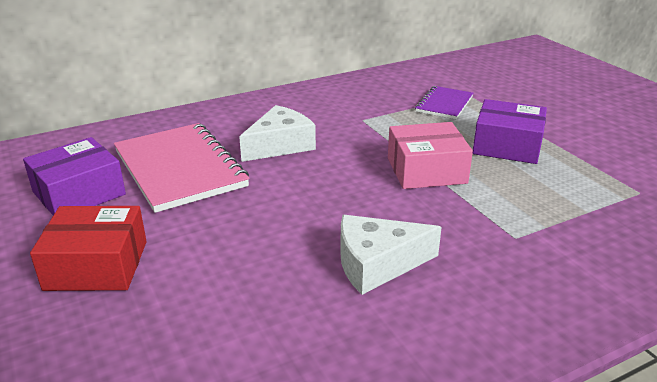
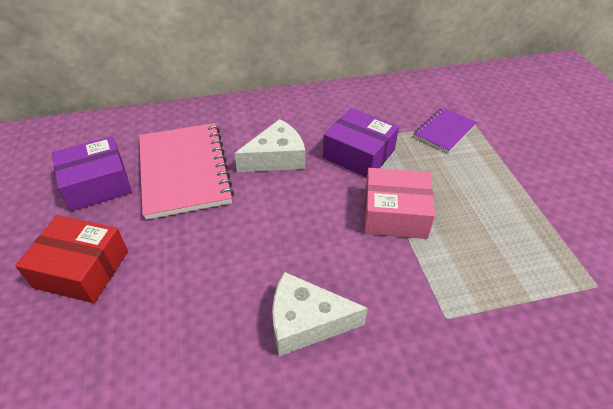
camera: 15 degrees right, 15 degrees up
(507, 146) = (485, 196): purple box -> purple box (359, 154)

